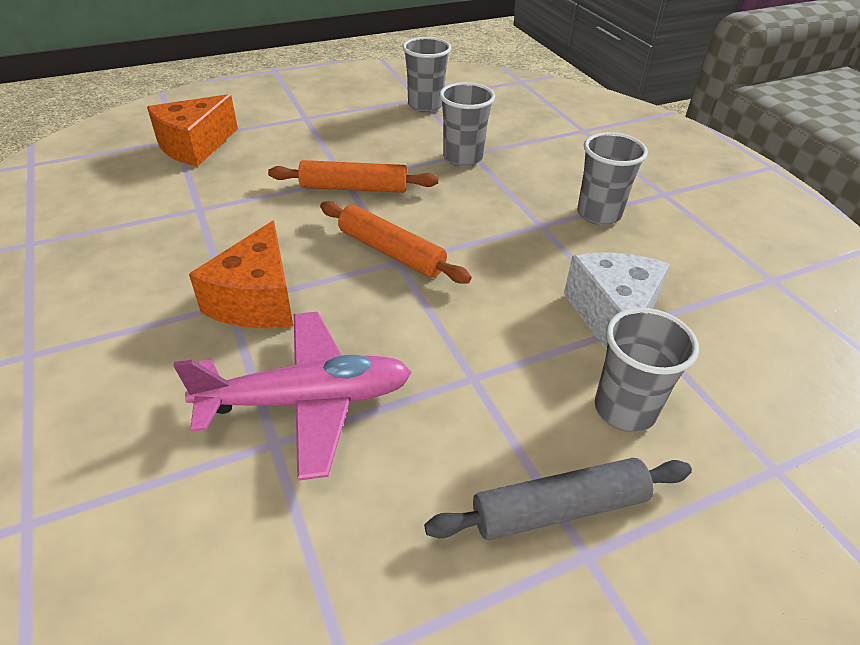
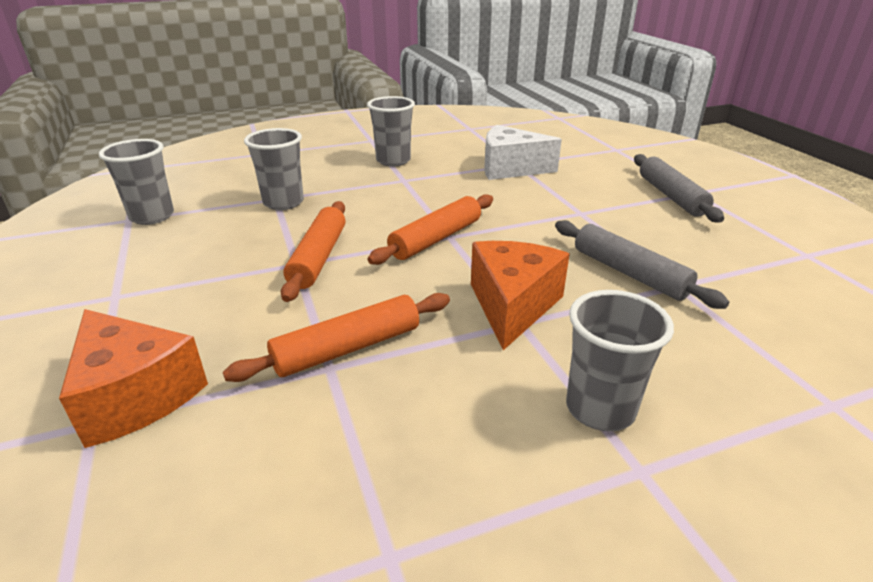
camera: 85 degrees left, 10 degrees down
(218, 214) = (347, 348): none -> orange rolling pin
(257, 300) = (513, 305): orange cheese -> orange cheese turned 90 degrees counterclockwise
(307, 400) = (629, 273): pink plane -> grey rolling pin
(624, 410) = (591, 174): grey cup -> grey cup (600, 409)

